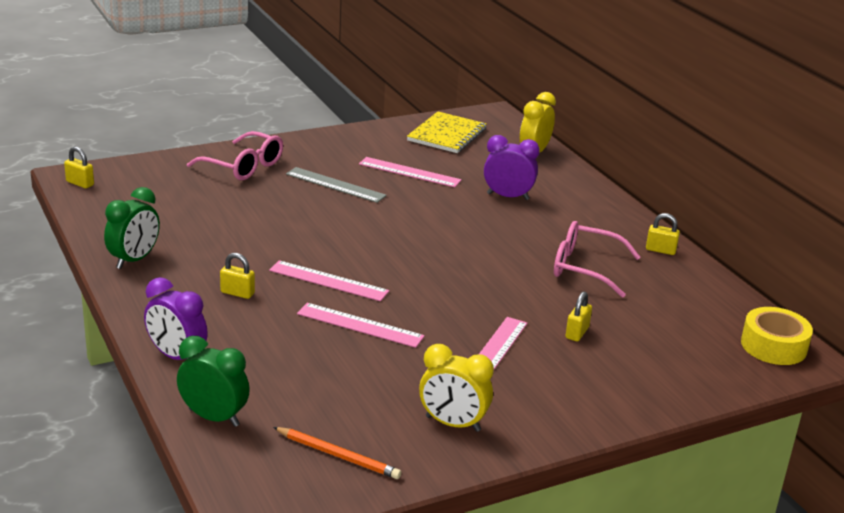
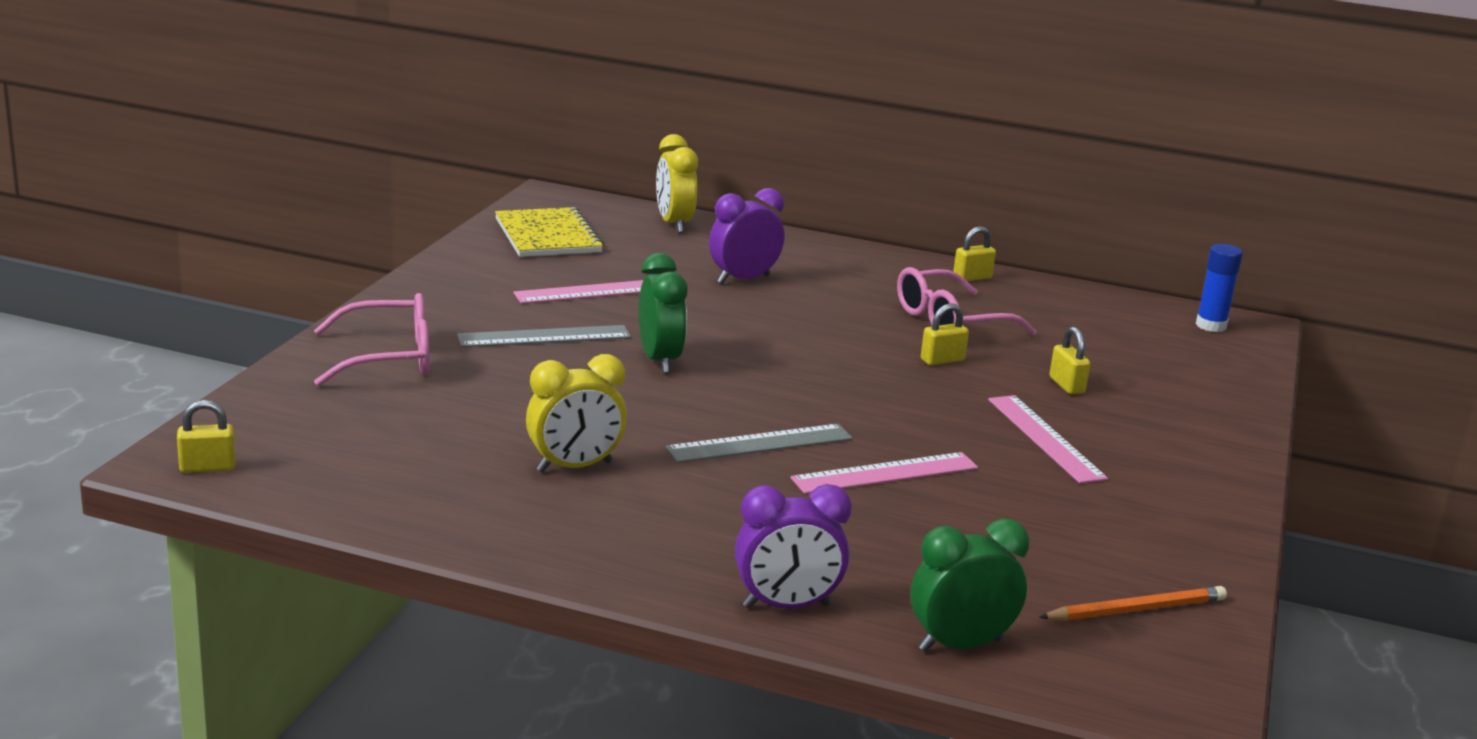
camera: 45 degrees left, 5 degrees down
(134, 260) = (496, 526): green clock -> green clock (660, 360)
(237, 293) = (697, 503): yellow padlock -> yellow padlock (942, 360)
(328, 281) = (760, 444): pink ruler -> grey ruler
(453, 424) = (1153, 522): yellow clock -> yellow clock (574, 467)
(773, 346) = (1211, 326): yellow tape -> blue glue stick

